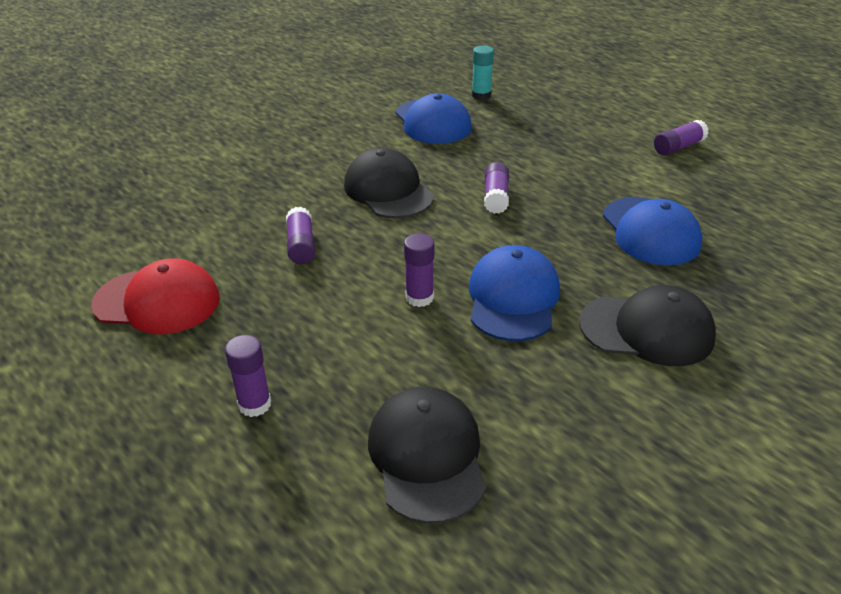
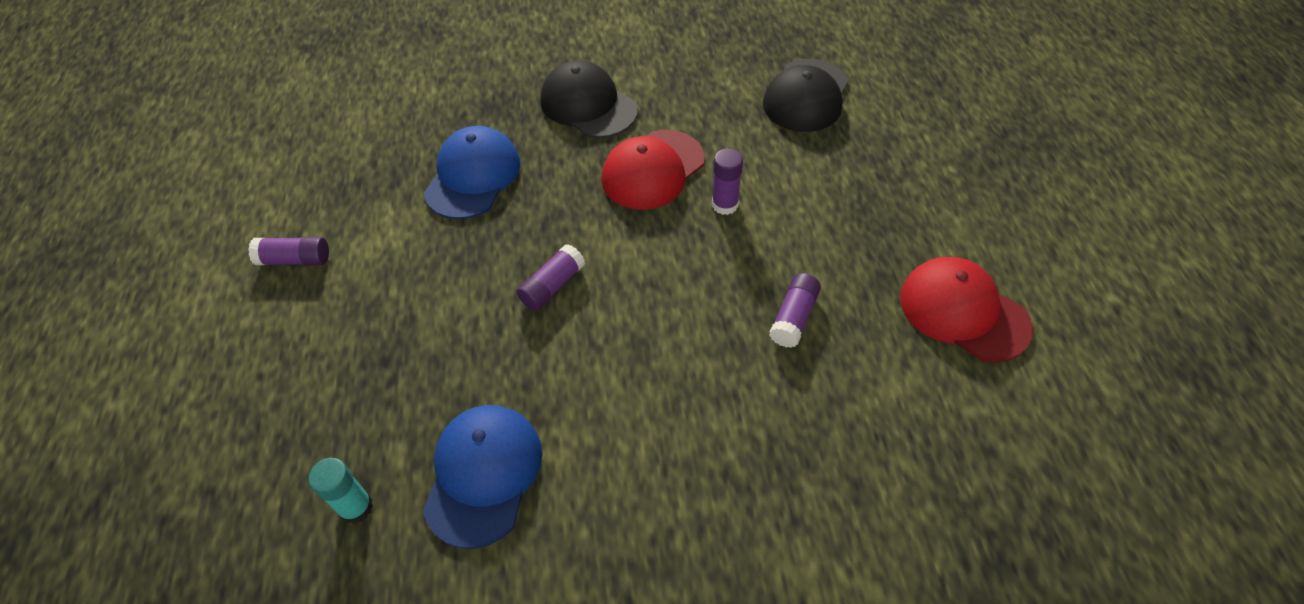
camera: 145 degrees left, 15 degrees up
(254, 404) = (904, 174): purple glue stick -> none
(388, 190) = (650, 357): black cap -> none
(513, 298) = (653, 170): blue cap -> red cap

